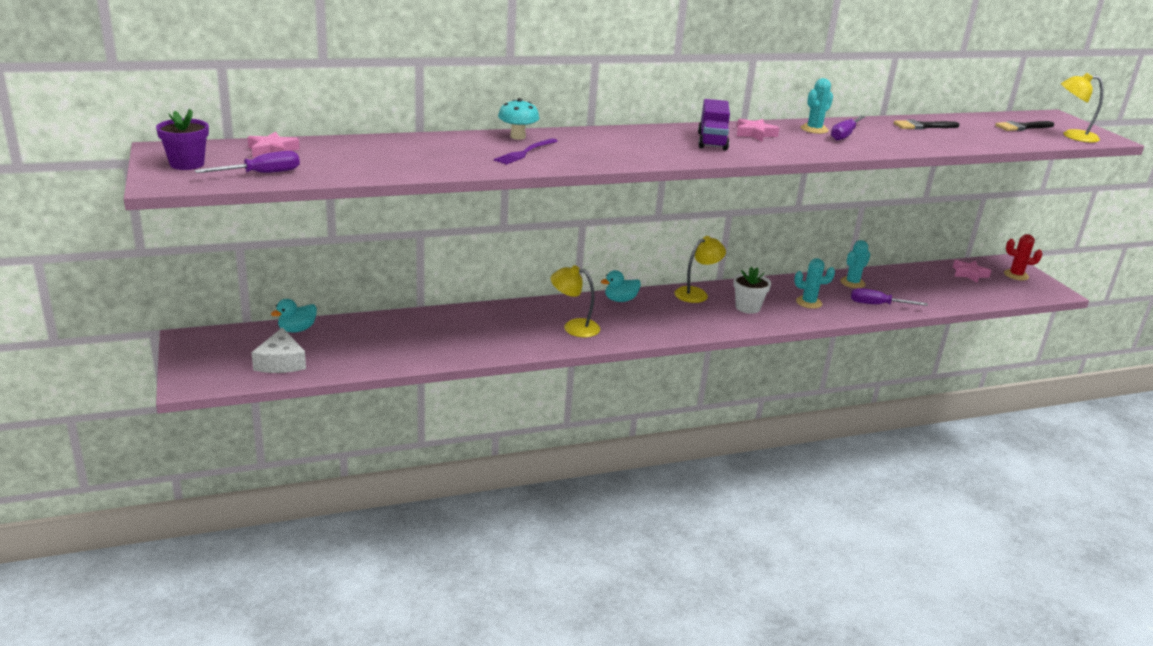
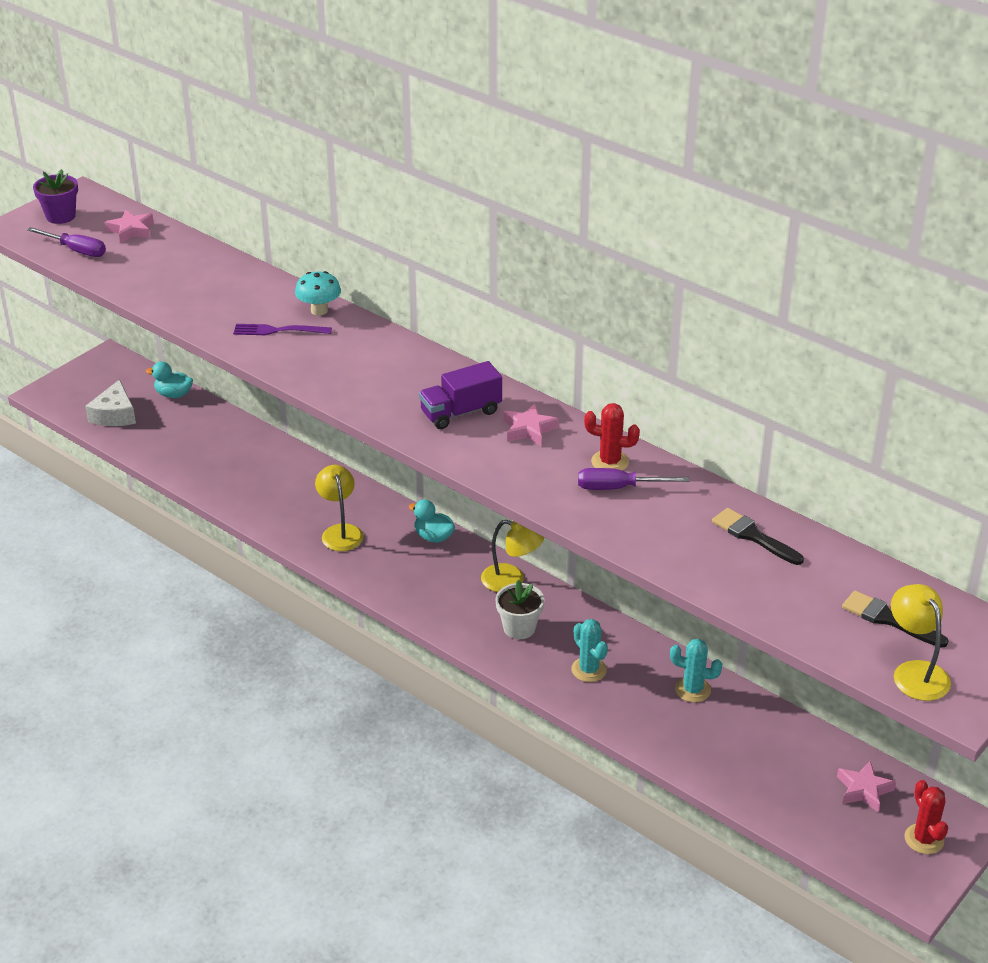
camera: 60 degrees right, 10 degrees up
(281, 362) = (115, 414): white cheese -> white cheese turned 45 degrees counterclockwise
(814, 129) = (610, 462): turquoise cactus -> red cactus
(877, 305) = (651, 727): purple screwdriver -> none

